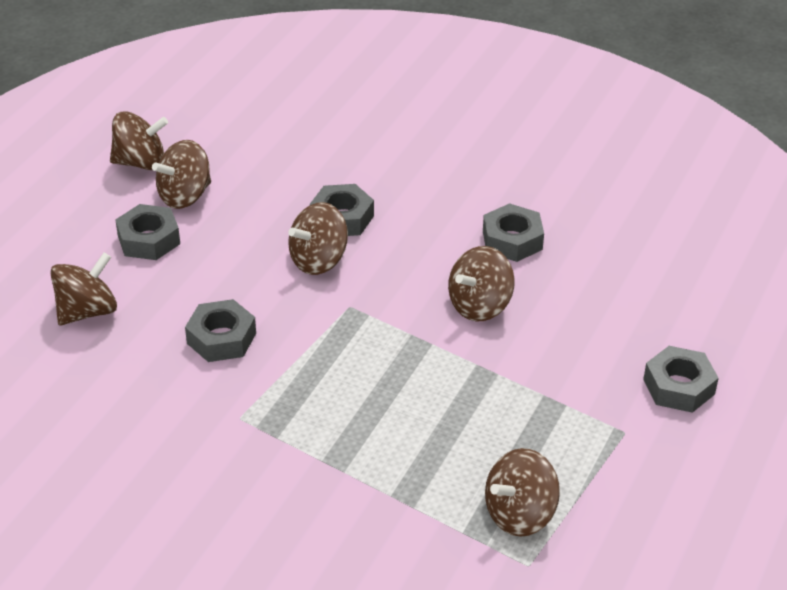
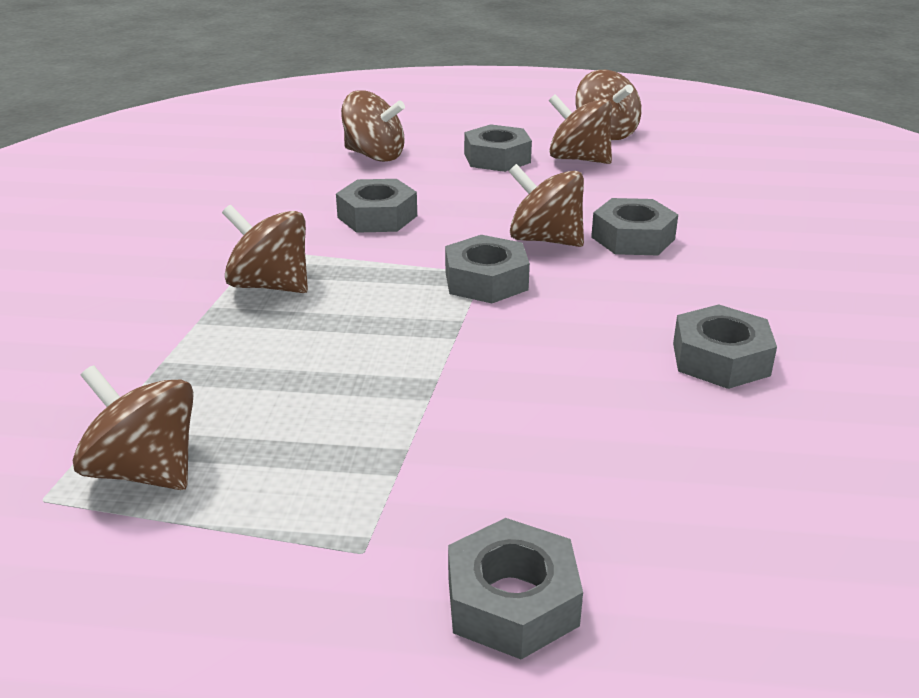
camera: 70 degrees right, 10 degrees down
(364, 308) = (486, 281): none -> grey nut
(480, 305) = (557, 358): brown spinning top -> brown spinning top (270, 285)

